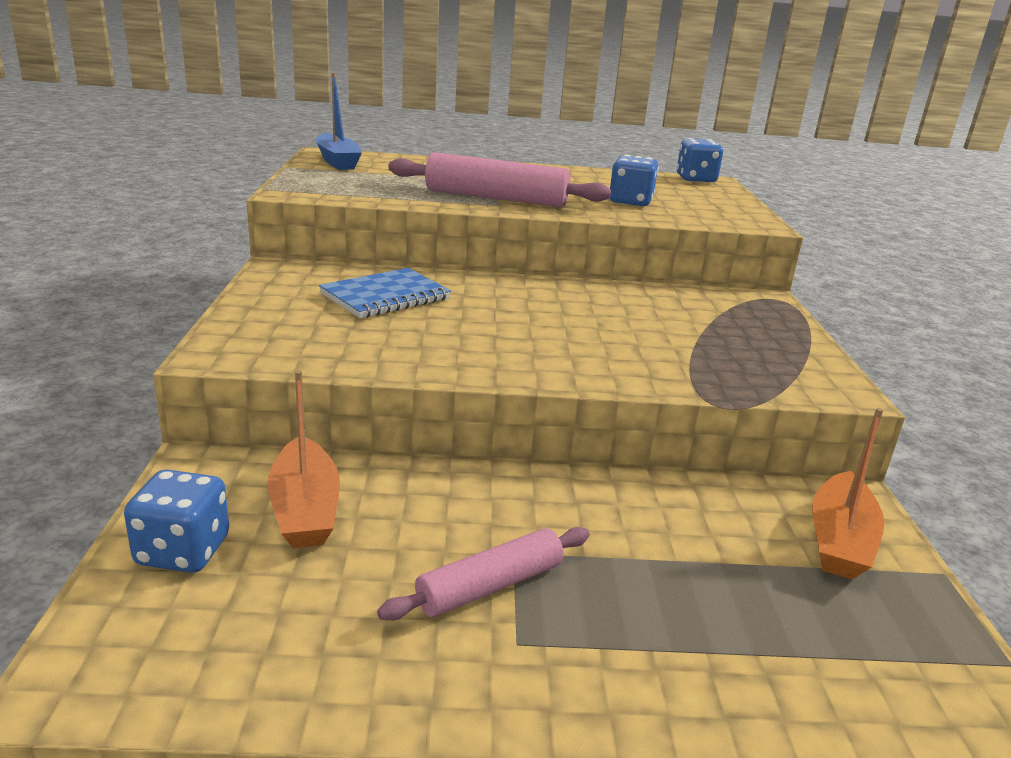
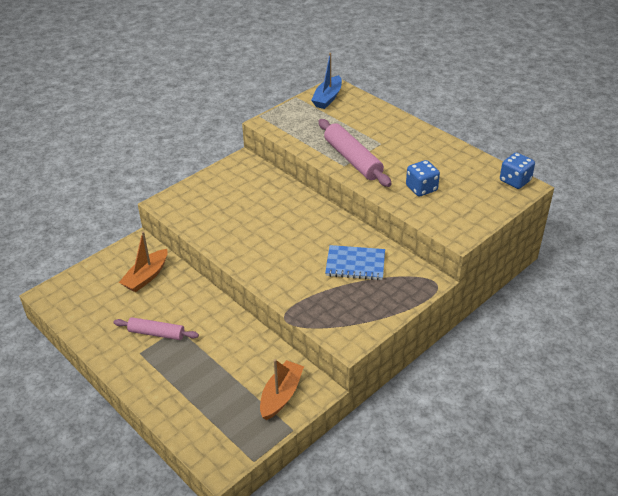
camera: 50 degrees right, 15 degrees up
(183, 551) = (103, 272): blue dice -> none
(385, 296) = (257, 197): blue notebook -> blue notebook (355, 264)
(839, 540) = (281, 395): orange boat -> orange boat turned 135 degrees clockwise

